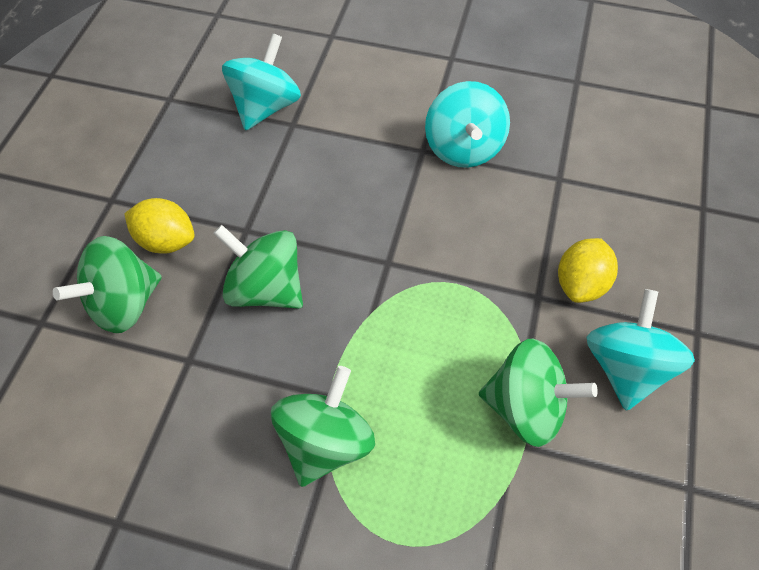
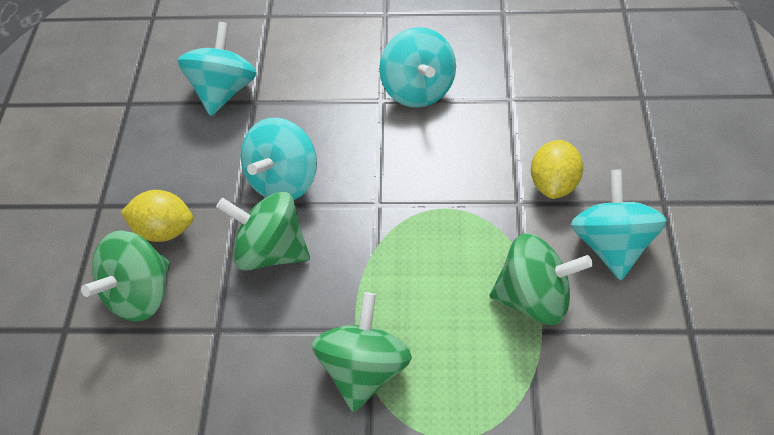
camera: 10 degrees left, 5 degrees down
(299, 216) = (284, 181): none -> turquoise spinning top

